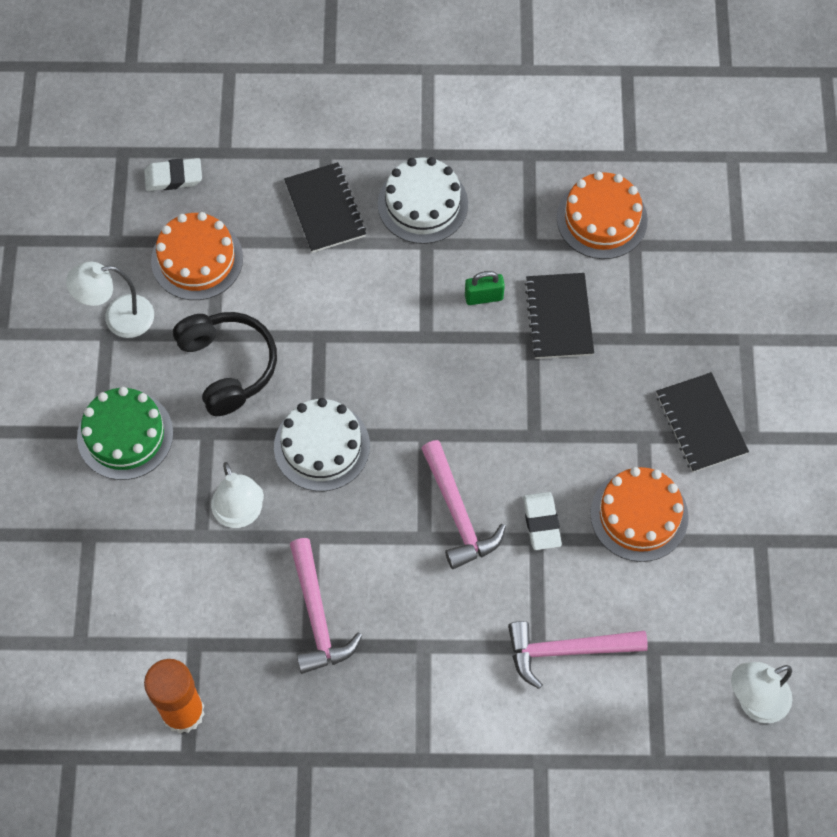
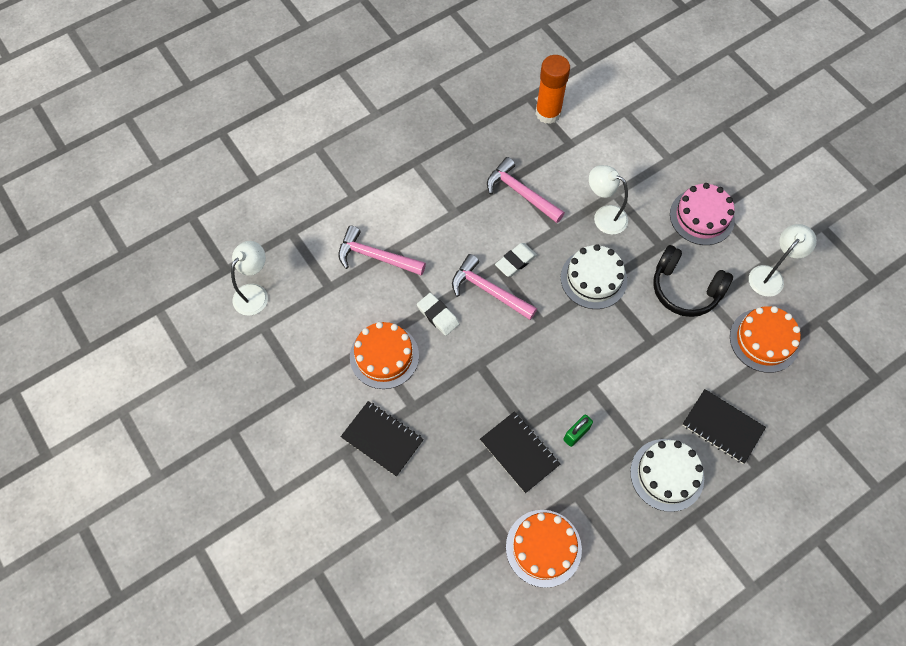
camera: 145 degrees right, 0 degrees up
(125, 435) = (702, 217): green cake -> pink cake
(173, 177) = (830, 384): white eraser -> white eraser (515, 261)
(567, 650) = (376, 257): pink hammer -> pink hammer turned 120 degrees counterclockwise

